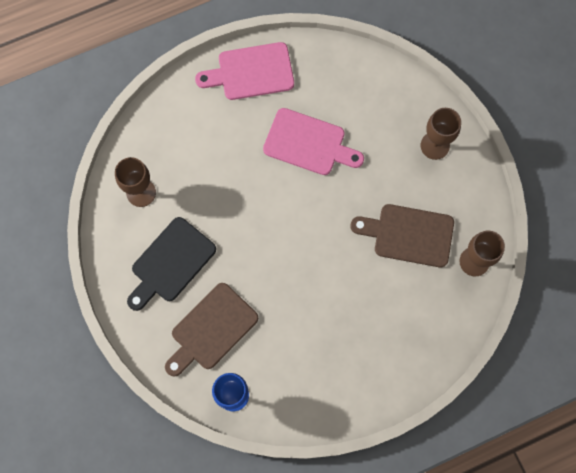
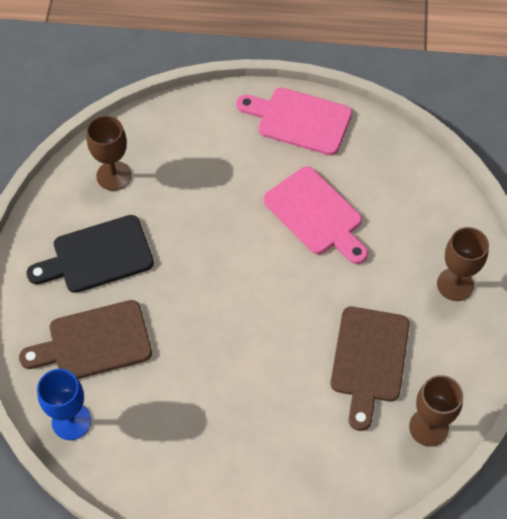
camera: 30 degrees right, 15 degrees down
(408, 235) = (369, 360): brown cutting board -> brown cutting board turned 120 degrees counterclockwise

